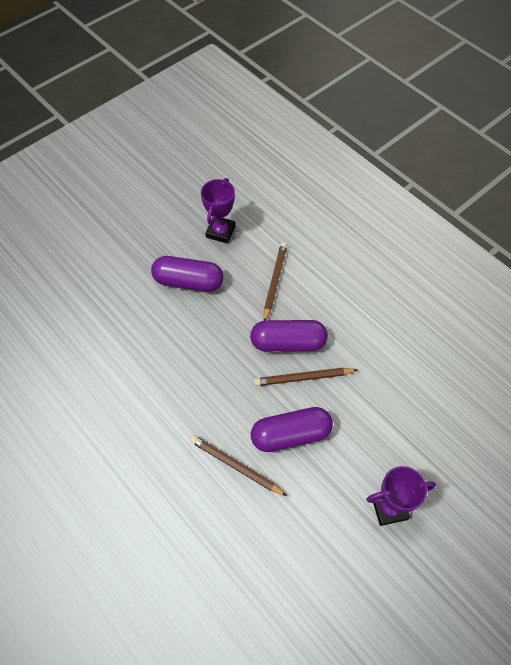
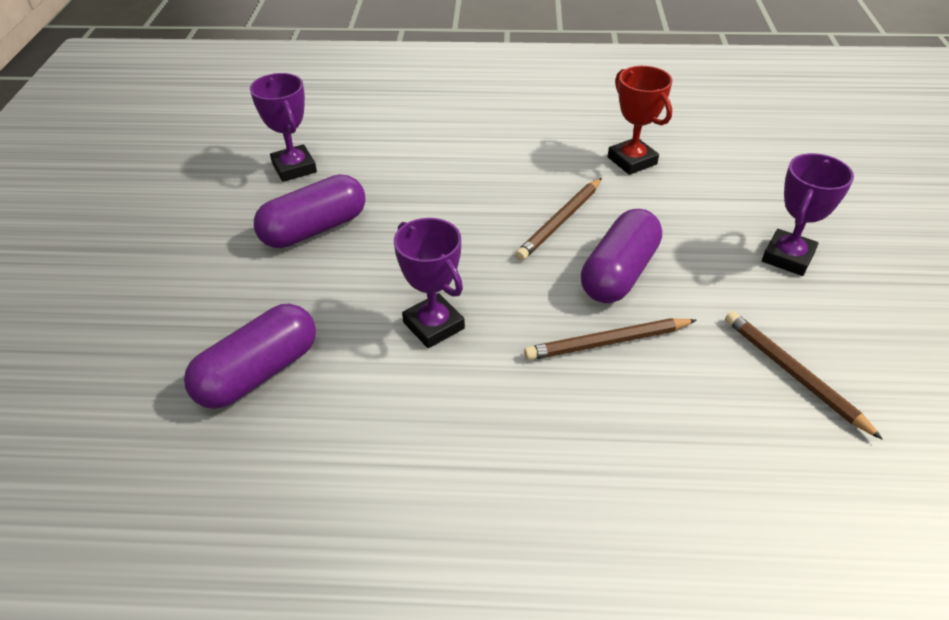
camera: 45 degrees left, 15 degrees down
(176, 385) = (433, 325): none -> purple trophy
(274, 281) = (416, 170): brown pencil -> brown pencil (793, 374)
(288, 343) = (503, 206): purple capsule -> purple capsule (258, 372)
(394, 371) = (632, 161): none -> red trophy

